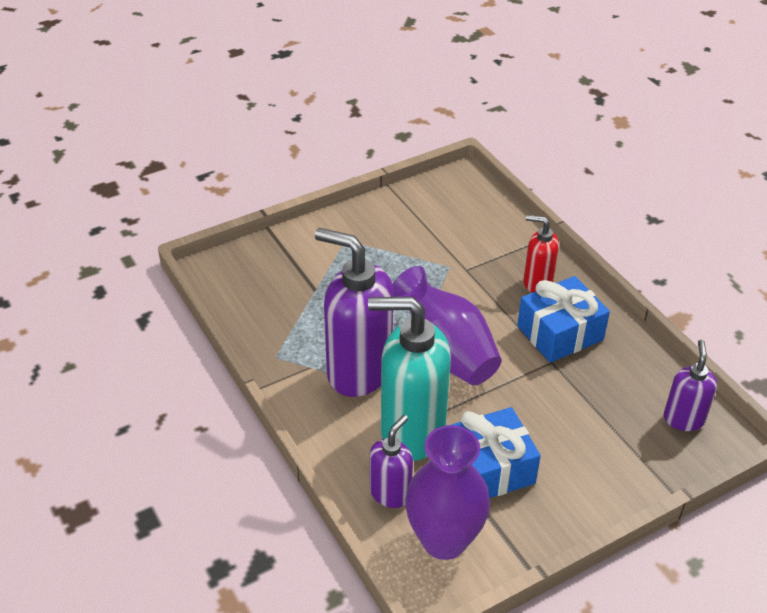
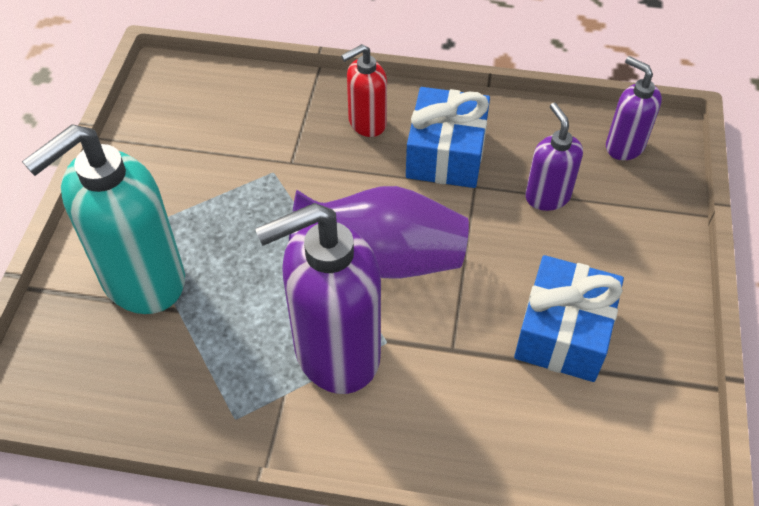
camera: 50 degrees left, 10 degrees up
(390, 493) = (526, 441): purple soap dispenser -> purple soap dispenser (547, 196)
(411, 432) = (461, 363): turquoise soap dispenser -> turquoise soap dispenser (142, 280)
(444, 540) = (622, 435): purple vase -> none

